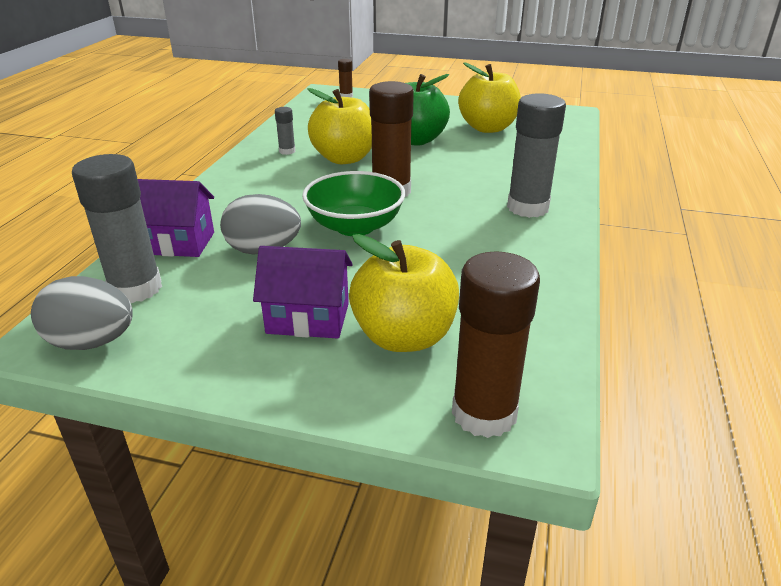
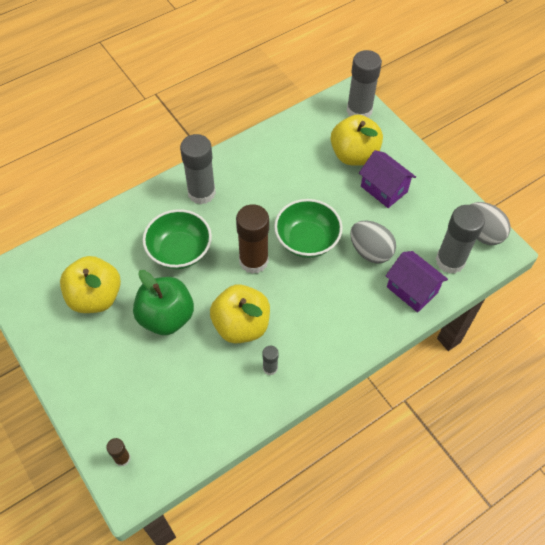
camera: 140 degrees left, 25 degrees up
(471, 169) = (179, 251): none -> green bowl
(484, 413) = (359, 111): brown glue stick -> grey glue stick

